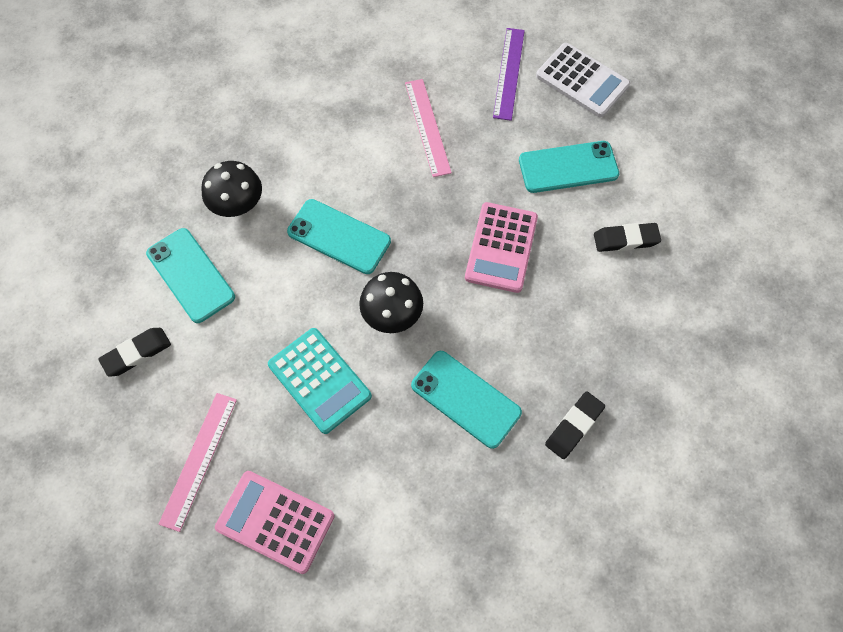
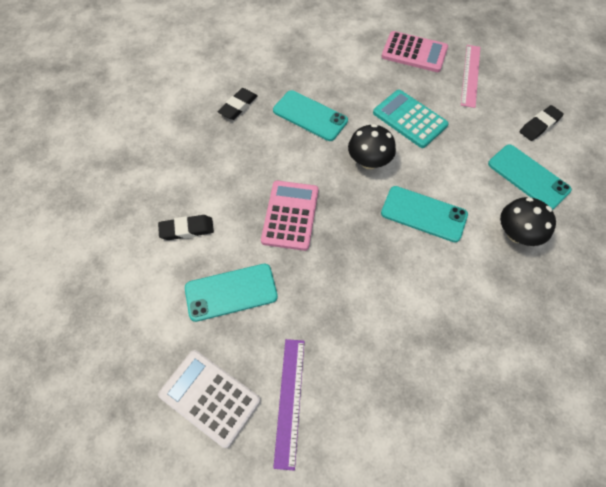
camera: 175 degrees right, 5 degrees down
(427, 127) = (368, 324): pink ruler -> none

